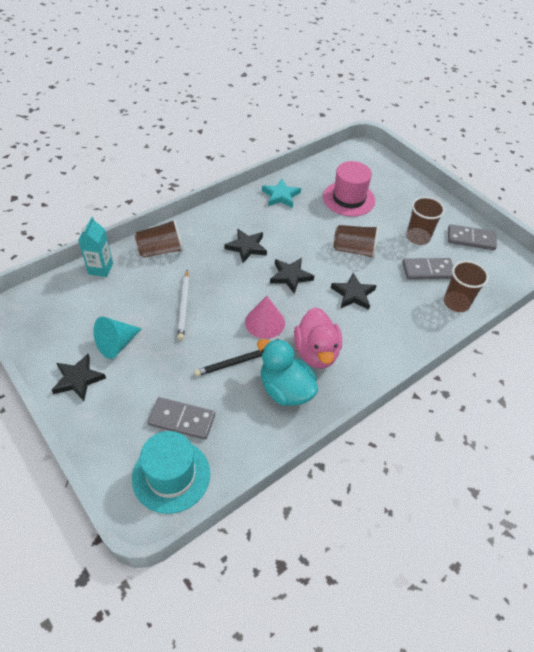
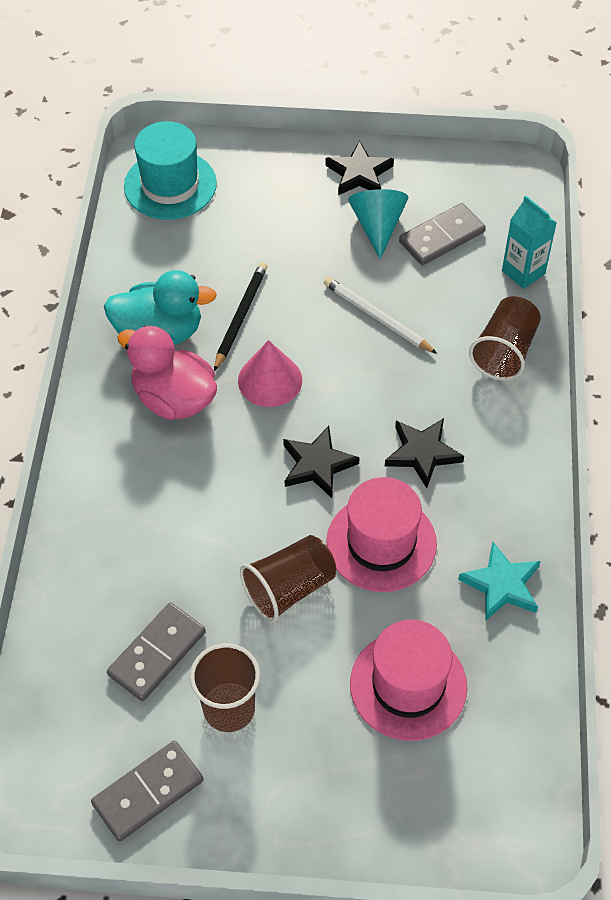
camera: 135 degrees right, 5 degrees up
(182, 420) = (220, 225): grey domino -> grey domino (441, 237)
(303, 236) = (381, 543): none -> pink hat
(353, 294) = (215, 514): black star -> none
(456, 303) = (71, 632): brown cup -> none

